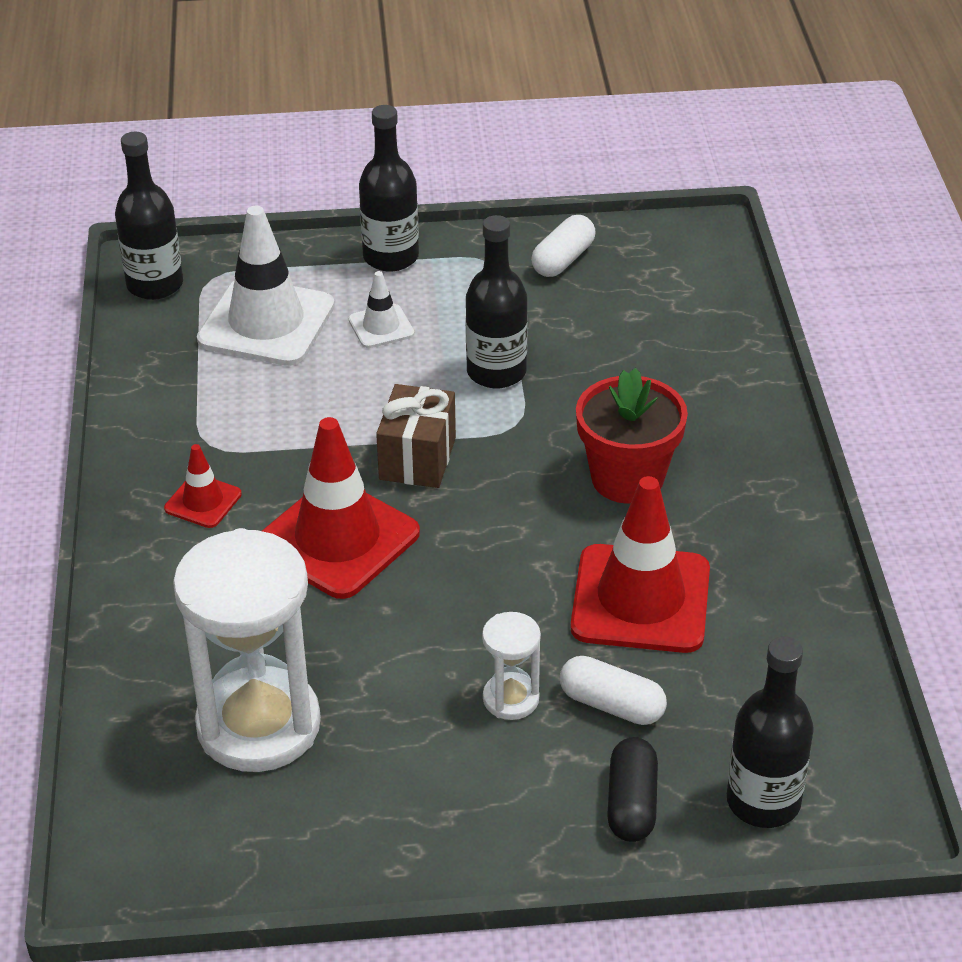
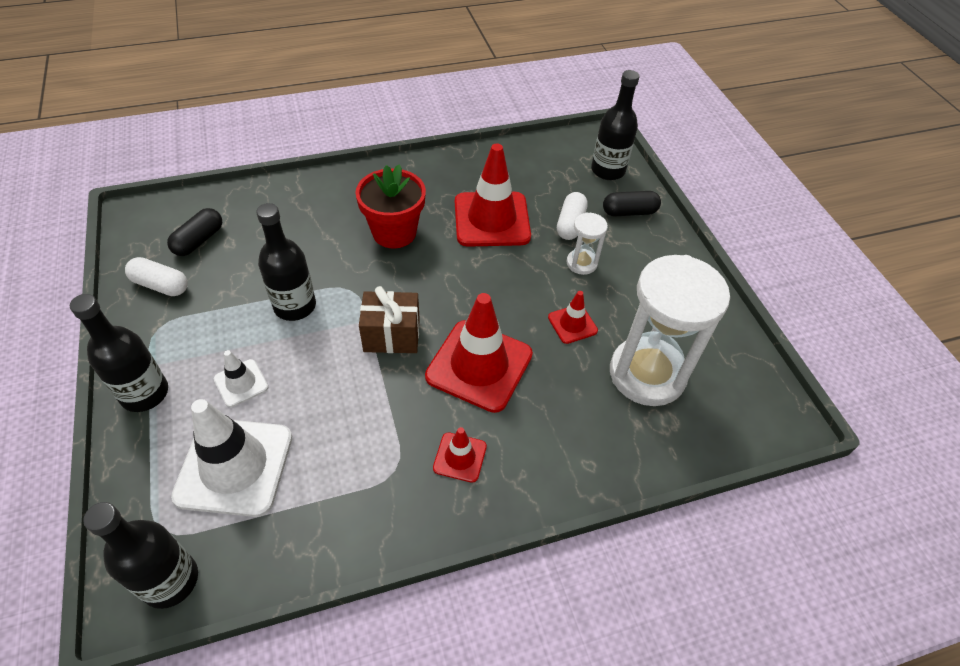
camera: 105 degrees left, 10 degrees up
(381, 657) = (572, 324): none -> red traffic cone
(643, 288) = (199, 240): none -> black capsule

